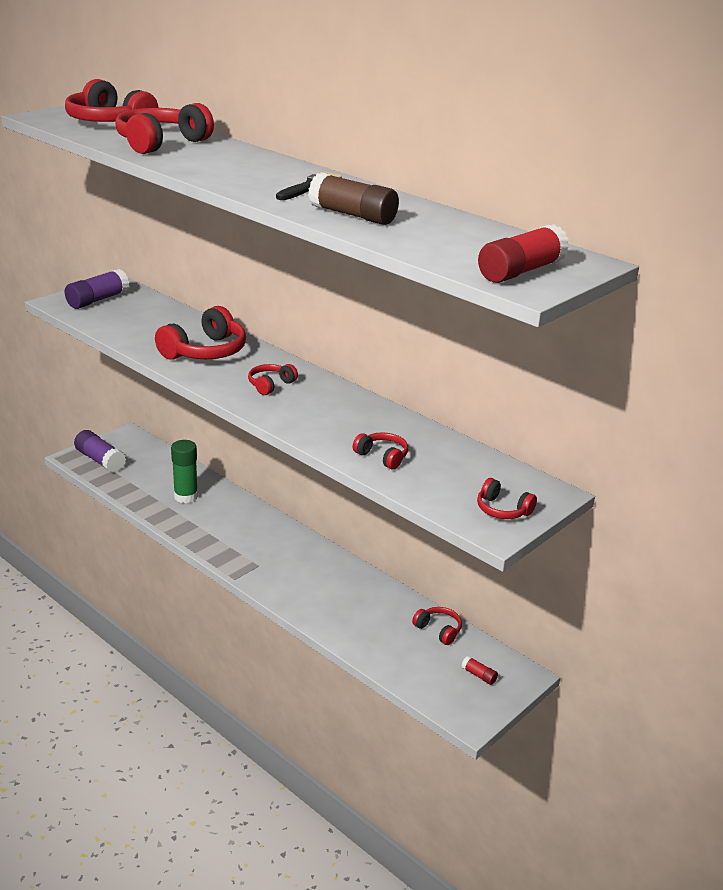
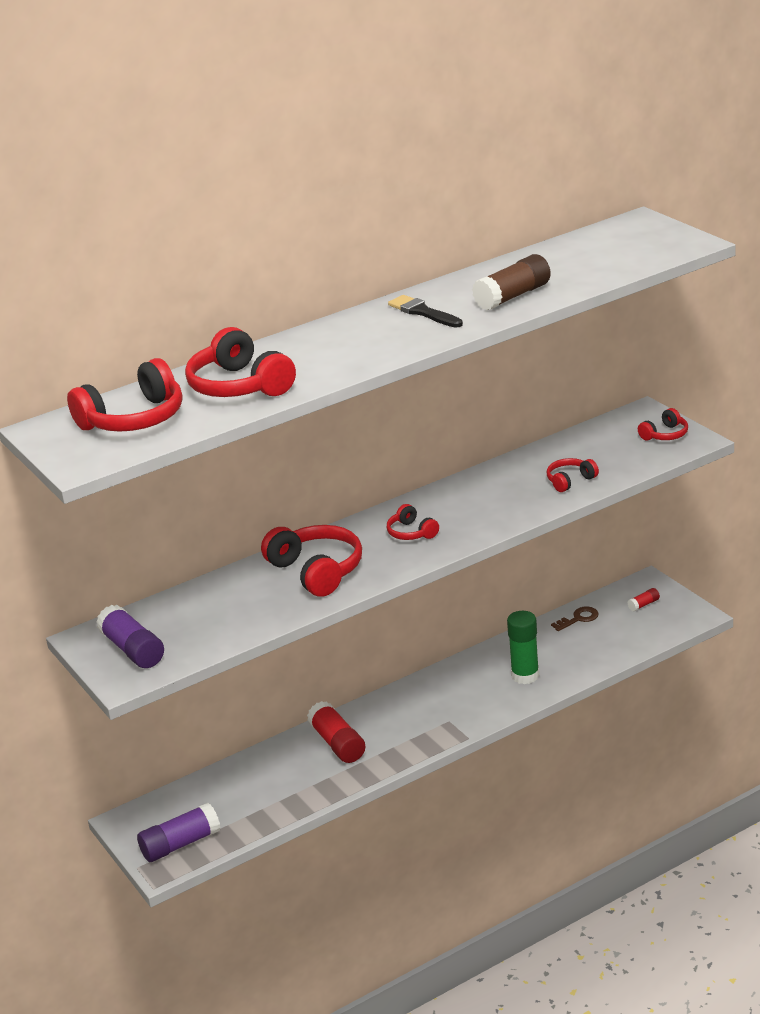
camera: 70 degrees left, 0 degrees up
(186, 496) = (295, 771): green glue stick -> green glue stick (525, 675)
(438, 630) = (578, 618): red headphones -> brown key
(521, 271) = (657, 243): red glue stick -> red glue stick (337, 743)

